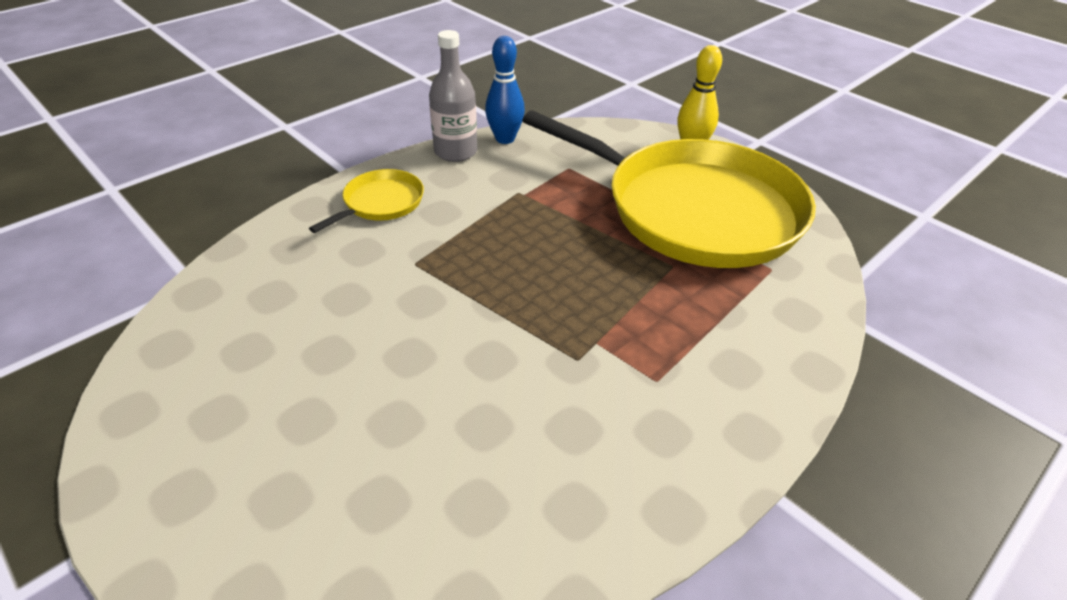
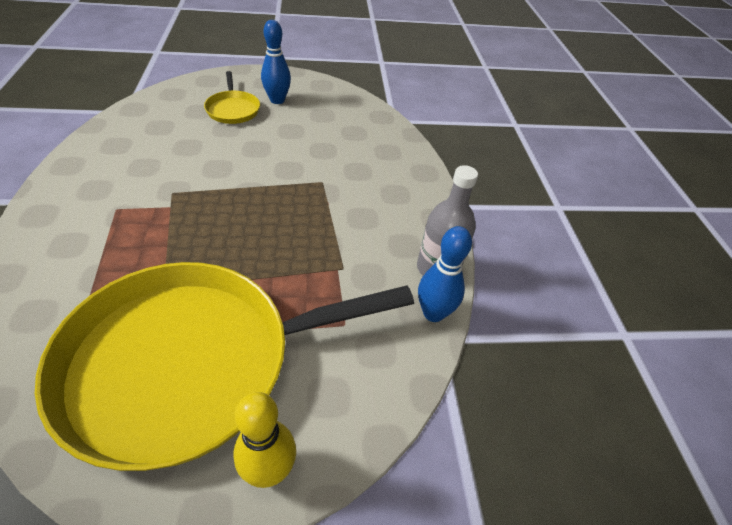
camera: 125 degrees right, 5 degrees up
(244, 429) = (277, 100): none -> blue bowling pin
(380, 203) = (401, 198): yellow pan -> yellow pan (233, 109)

